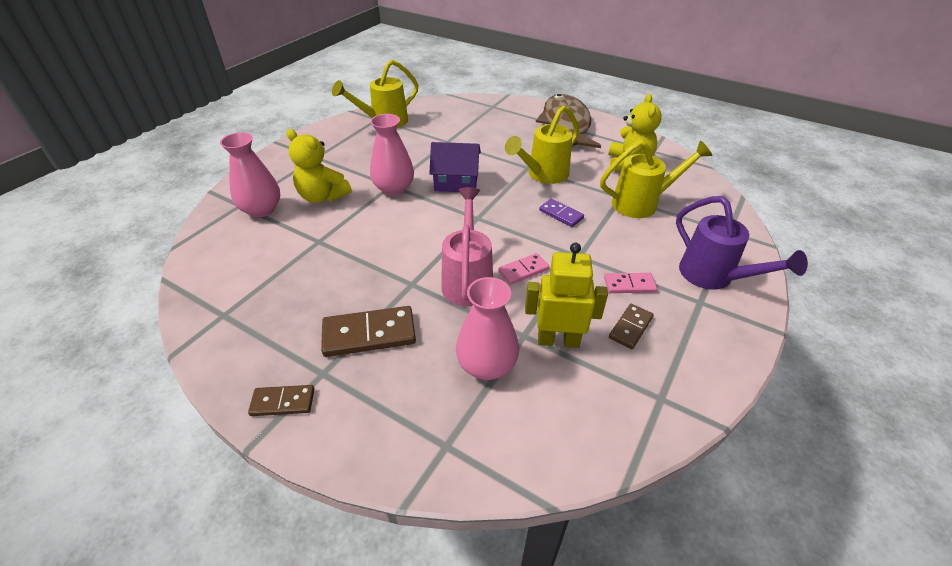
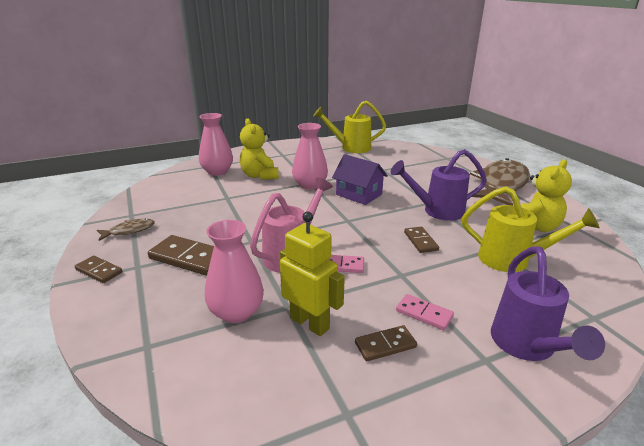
camera: 35 degrees right, 15 degrees down
(251, 336) = (129, 231): none -> brown fish
(543, 175) = (436, 211): yellow watering can -> purple watering can
(561, 214) = (420, 241): purple domino -> brown domino

